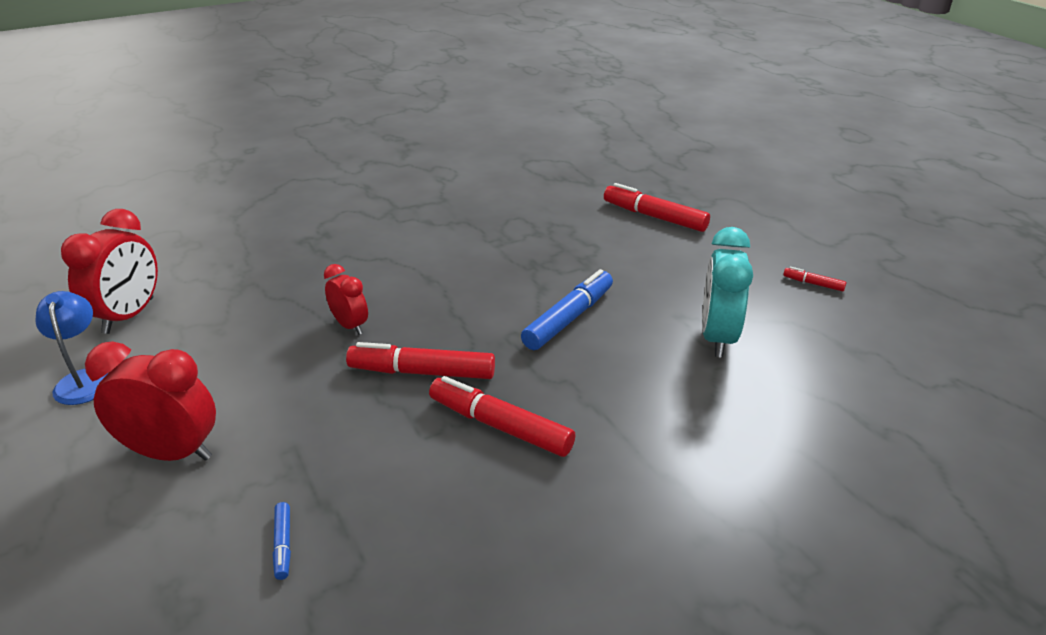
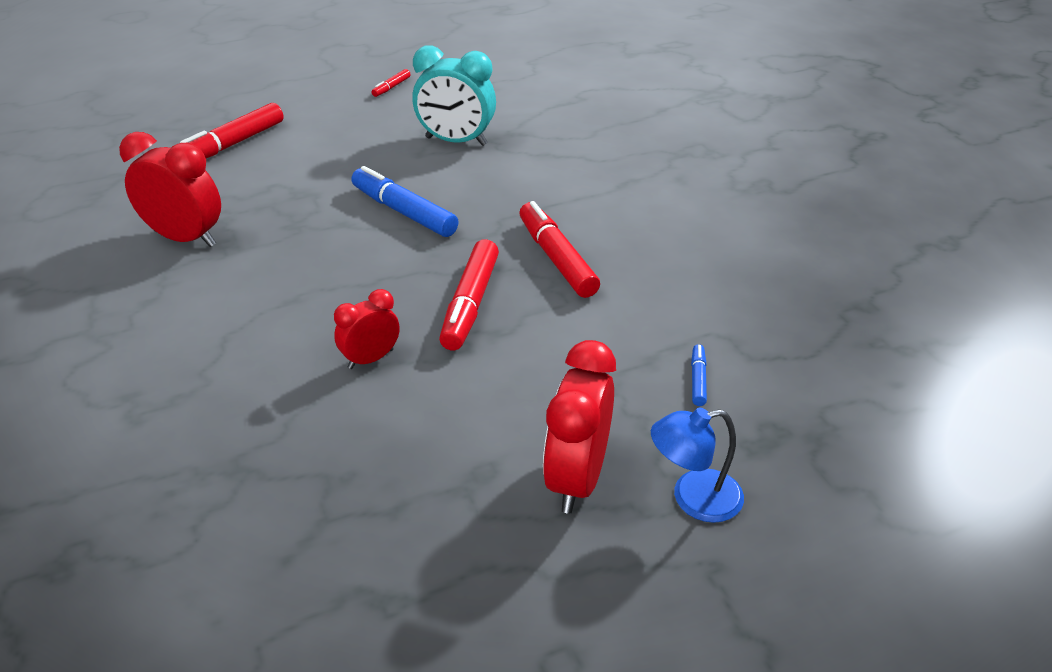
camera: 85 degrees left, 5 degrees up
(84, 379) = (424, 602): blue lamp -> blue lamp (693, 499)
(129, 316) = (274, 589): red clock -> red clock (185, 238)
(283, 544) = (698, 380): blue marker -> blue marker turned 75 degrees counterclockwise
(500, 426) = (557, 259): red marker -> red marker turned 120 degrees clockwise

